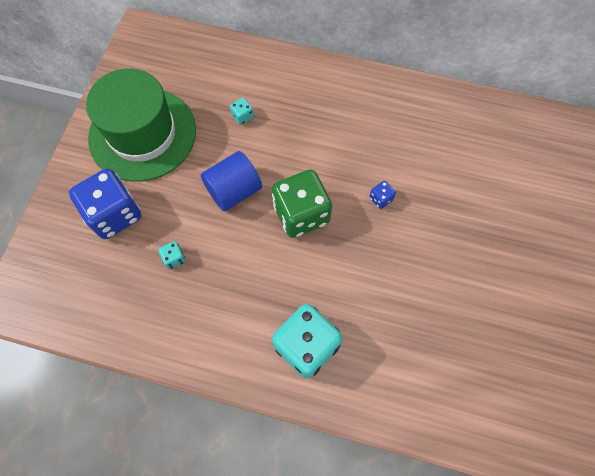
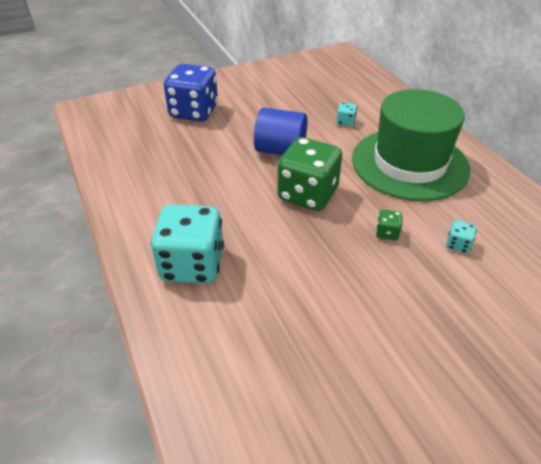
camera: 50 degrees right, 25 degrees down
(142, 134) = (268, 91): green hat -> green hat (409, 164)
(174, 258) = (191, 153): turquoise dice -> turquoise dice (458, 245)
(380, 199) = (387, 233): blue dice -> green dice

